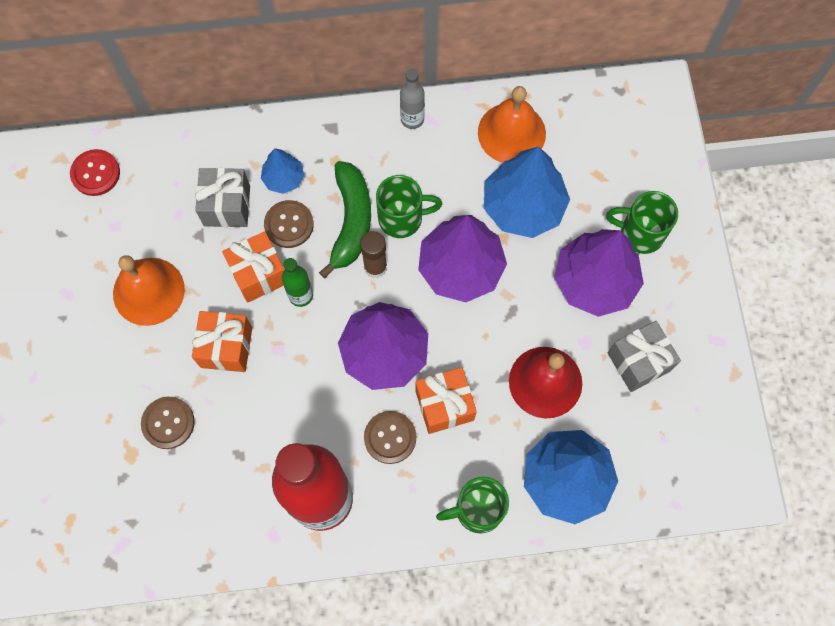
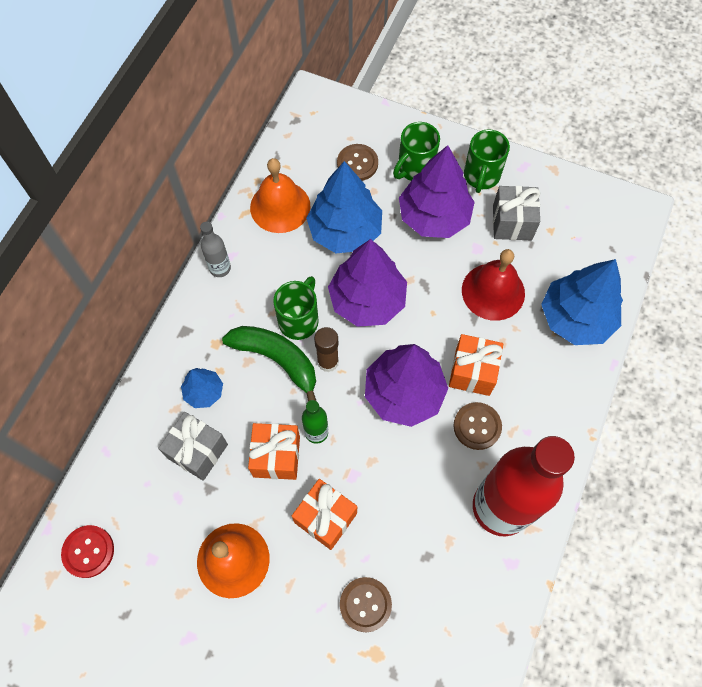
camera: 60 degrees left, 5 degrees down
(289, 225) = (248, 409): brown button -> brown button (357, 163)
(477, 510) = (568, 393): green mug -> green mug (481, 176)

